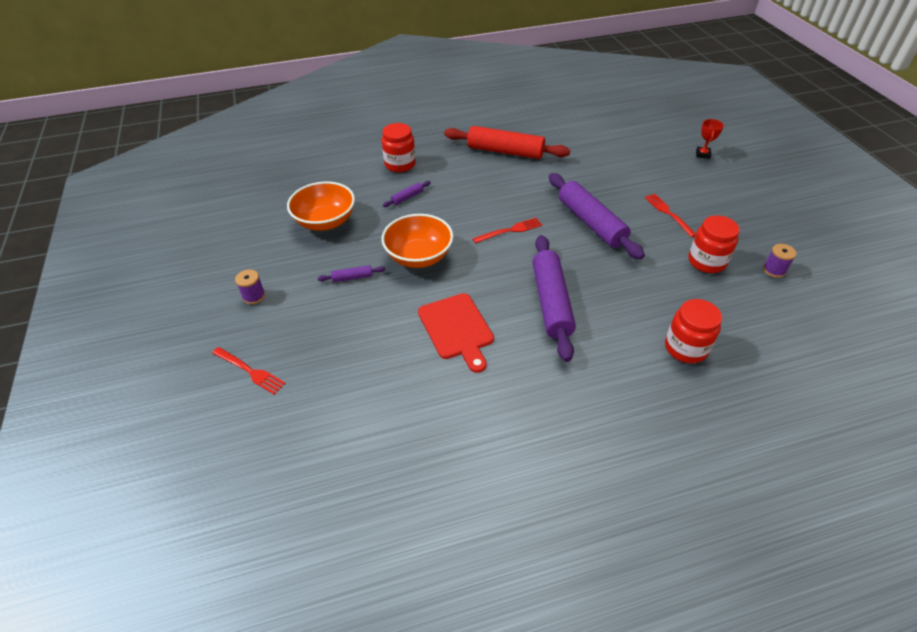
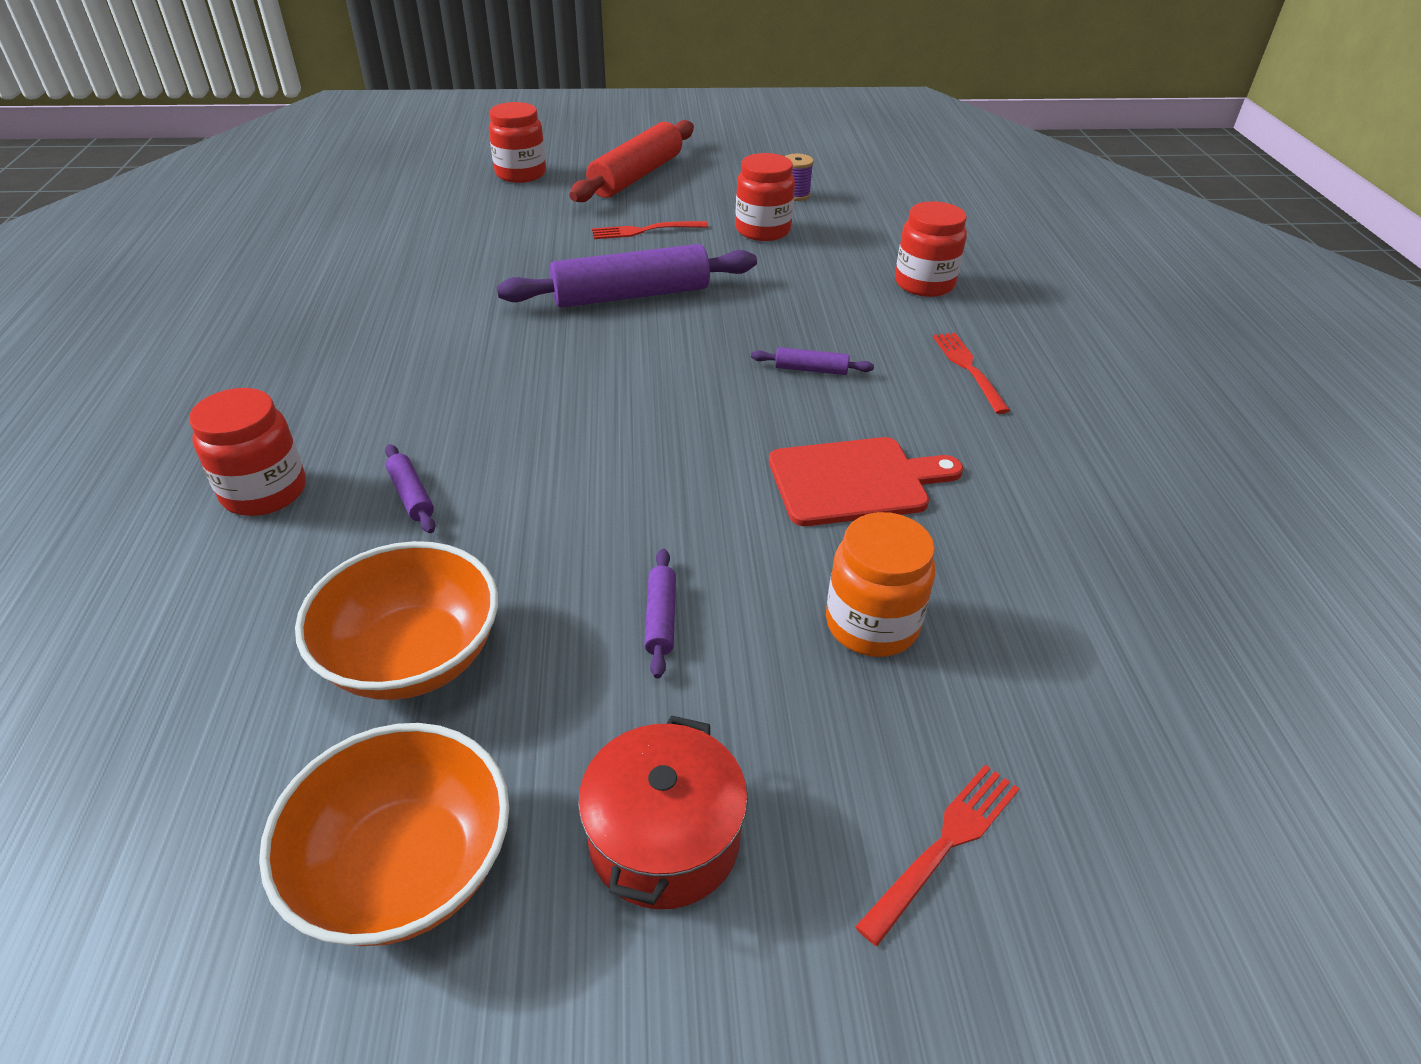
camera: 80 degrees left, 5 degrees down
(254, 296) = (664, 838): purple spool -> red pot
(359, 342) = (871, 624): none -> orange jar
(419, 256) = (632, 503): orange bowl -> orange bowl (406, 867)
(505, 151) = (350, 339): red rolling pin -> red rolling pin (636, 176)
(510, 230) = (608, 377): red fork -> red fork (968, 368)
(551, 302) = (811, 369): purple rolling pin -> purple rolling pin, size x0.42
(702, 154) = (521, 174): red trophy -> red jar

